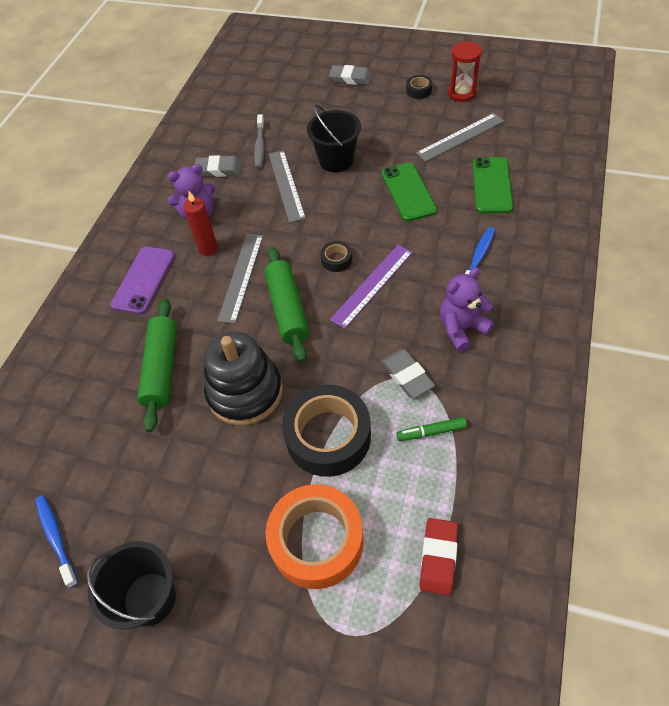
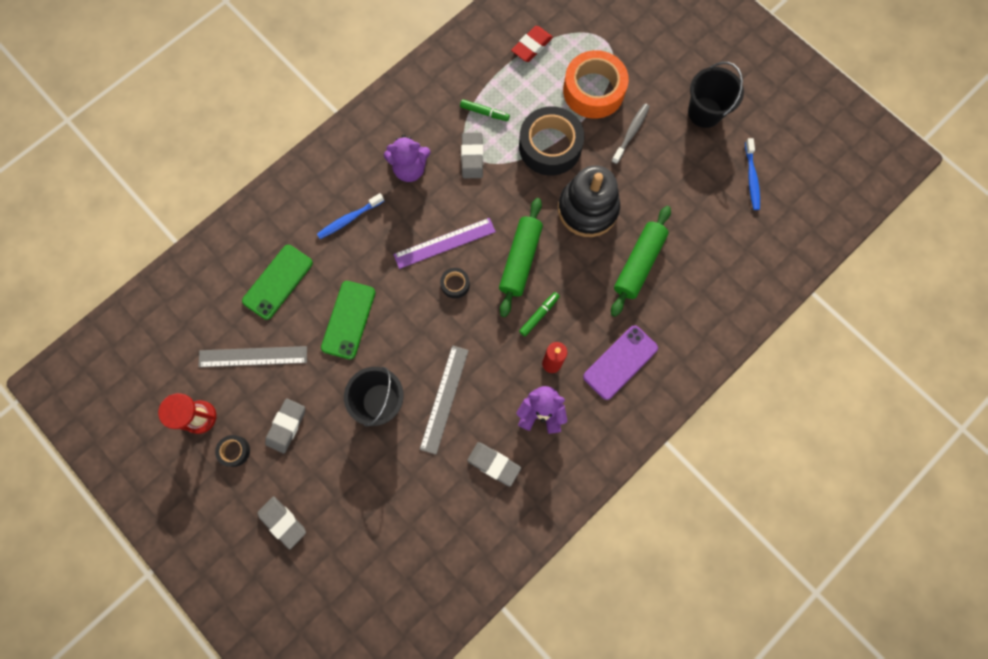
camera: 155 degrees left, 20 degrees up
(241, 276) = (539, 315): grey ruler -> green marker
(260, 146) = (437, 473): grey toothbrush -> grey toothbrush (631, 133)
(395, 117) = (286, 426): none -> grey eraser

